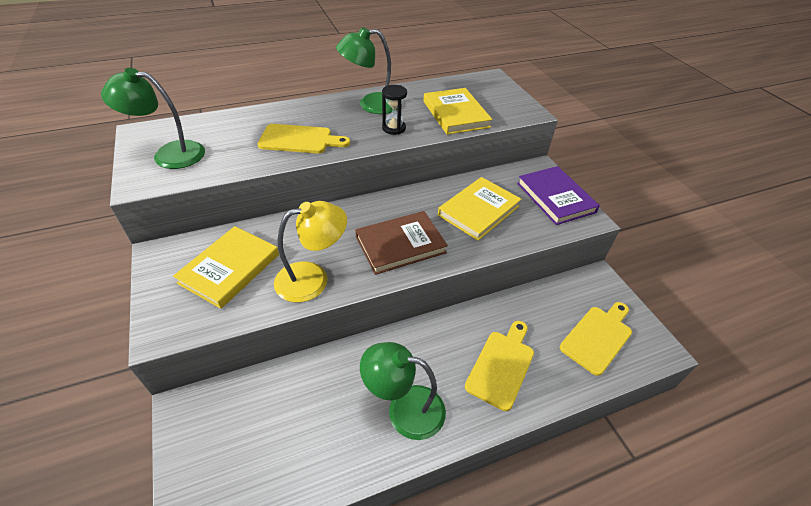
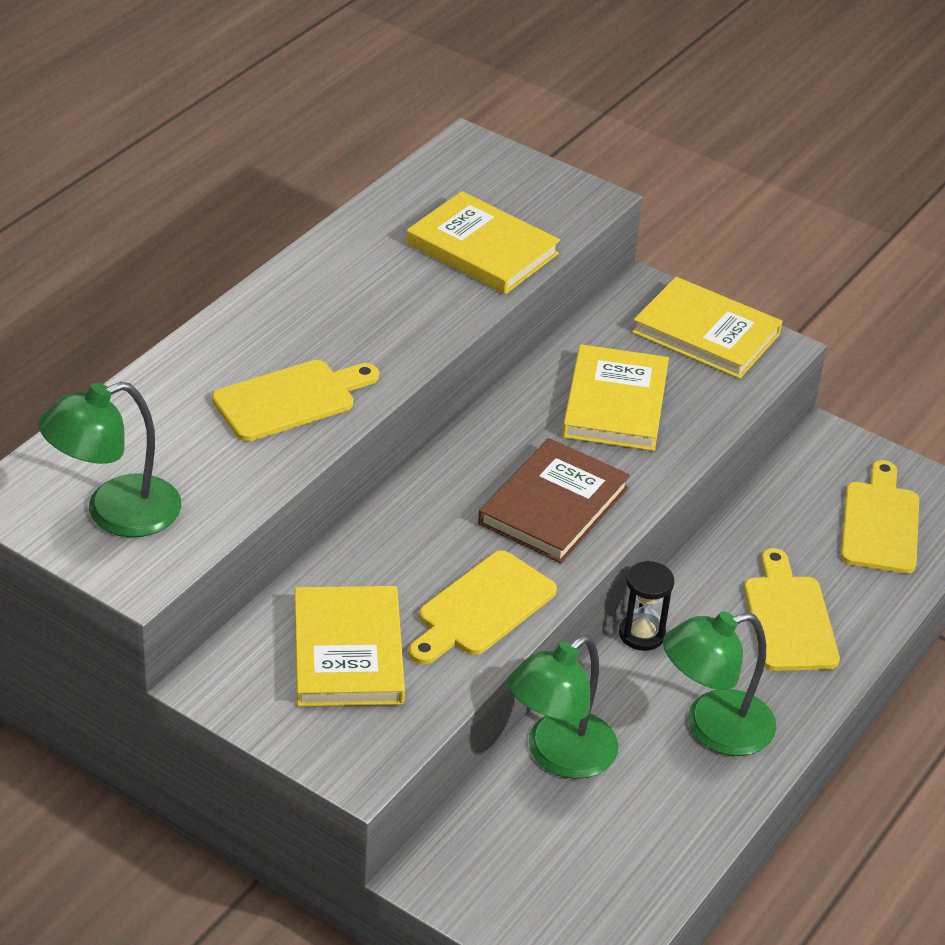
camera: 35 degrees left, 5 degrees down
(313, 278) = (482, 608): yellow lamp -> yellow cutting board
(370, 104) = (327, 285): green lamp -> green lamp (559, 756)
(394, 128) = (414, 316): black hourglass -> black hourglass (642, 634)
(555, 197) = (706, 333): purple book -> yellow book

